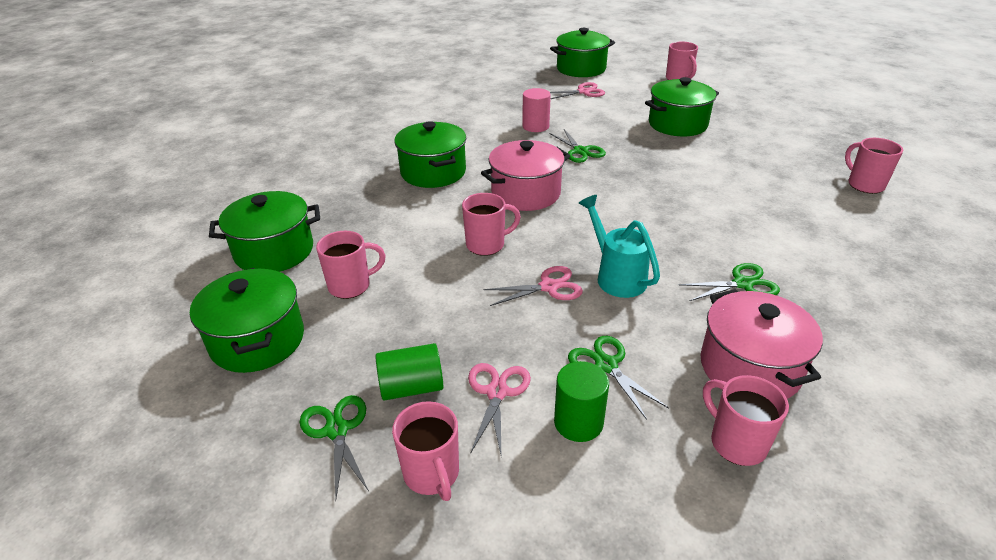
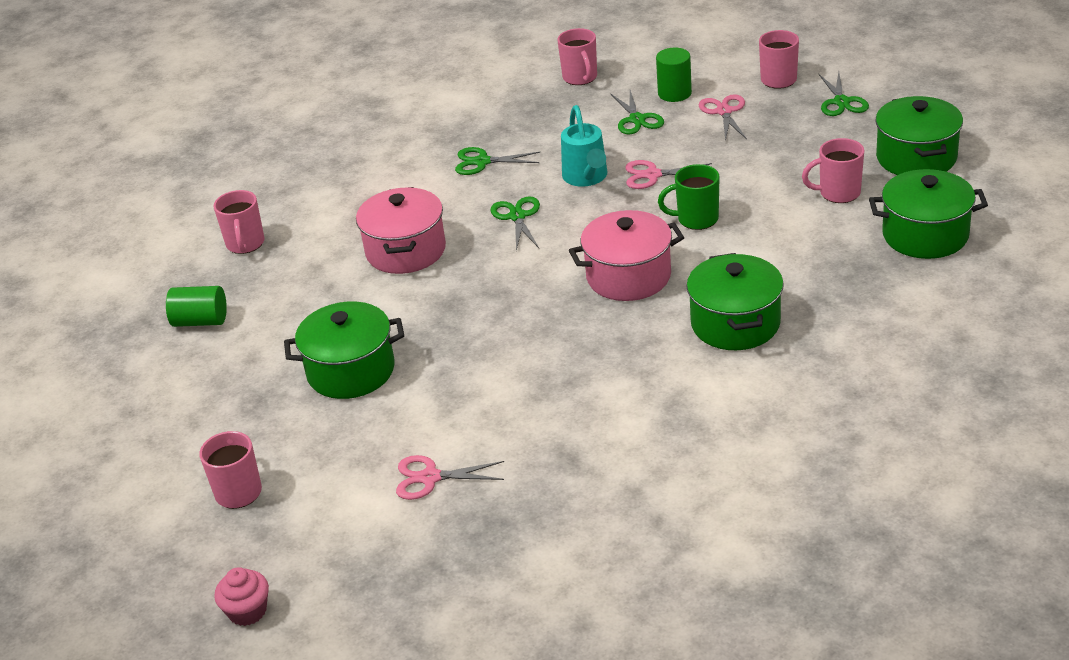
camera: 160 degrees left, 0 degrees up
(411, 387) = (787, 119): green cylinder -> green cylinder (200, 321)
(487, 245) = (696, 219): pink mug -> green mug
(497, 392) = (724, 112): pink scissors -> pink scissors turned 150 degrees clockwise
(535, 126) = (558, 396): pink cylinder -> none
(580, 151) = (523, 336): green scissors -> green scissors (517, 216)
(581, 69) = (384, 560): green pot -> none
(627, 53) = (247, 611): none -> pink cupcake
(750, 368) = (535, 110): pink pot -> pink pot (406, 251)

